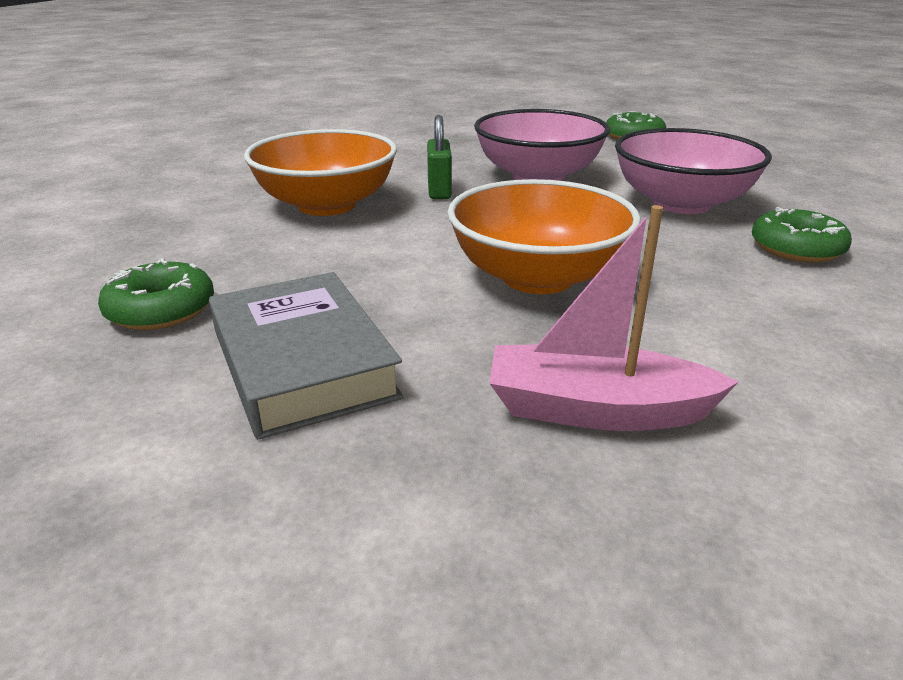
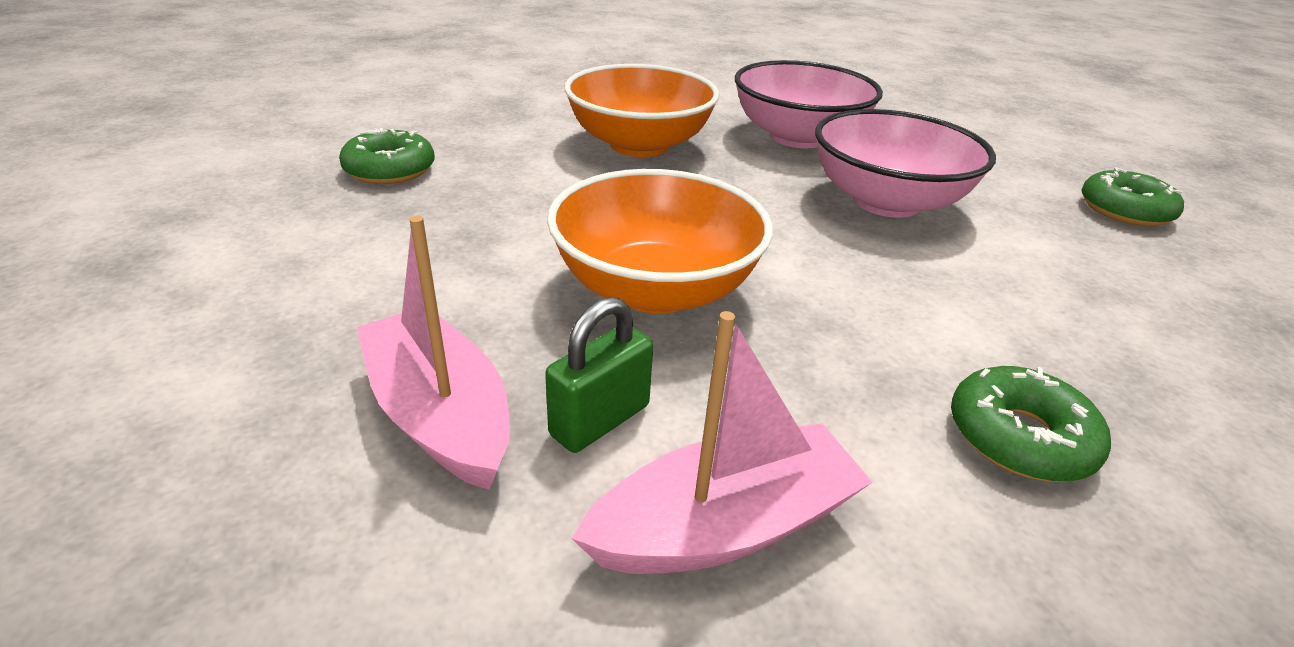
camera: 45 degrees right, 5 degrees up
(302, 363) = (373, 249): grey book -> none
(439, 191) = (754, 173): green padlock -> green padlock (600, 420)
(681, 203) = (990, 307): pink bowl -> pink bowl (797, 137)
(804, 352) = (724, 526): none -> pink boat

